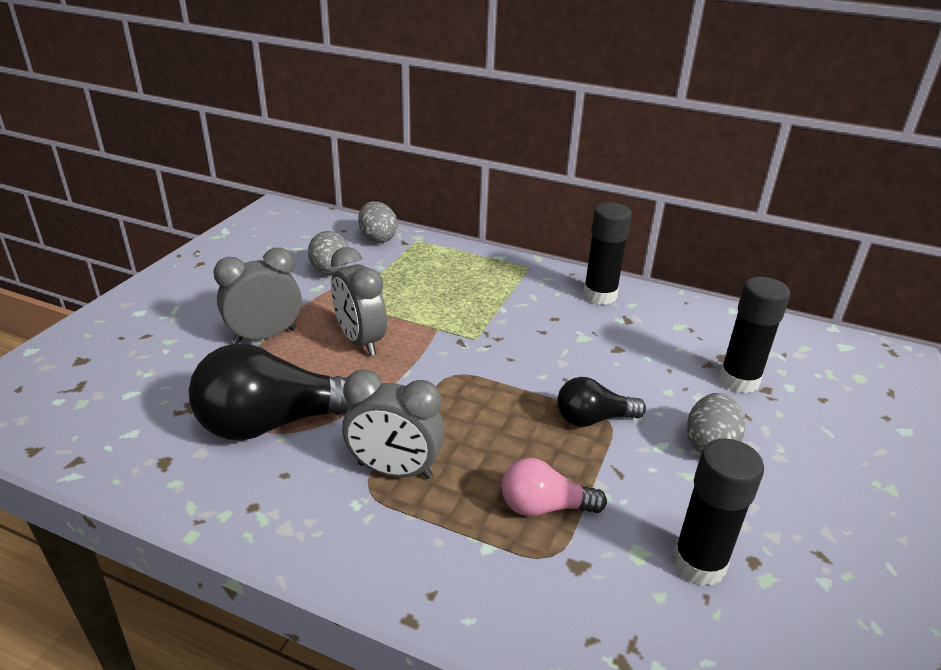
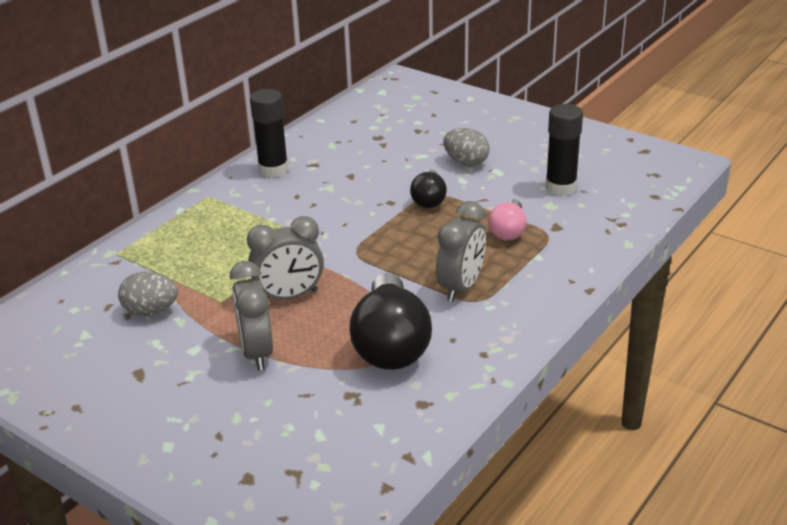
camera: 75 degrees left, 0 degrees up
(378, 238) = (97, 277): grey egg -> none
(739, 380) = (405, 137): black glue stick -> none

